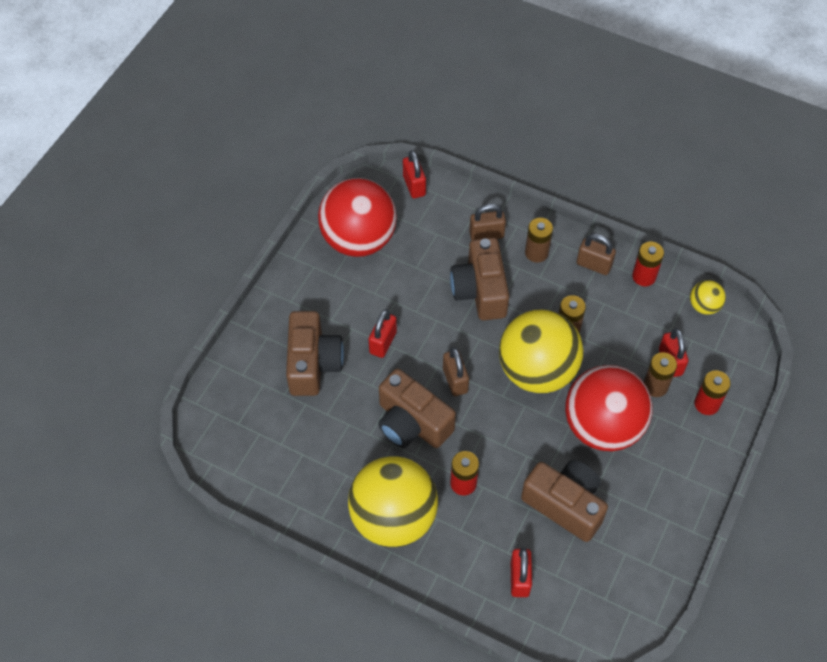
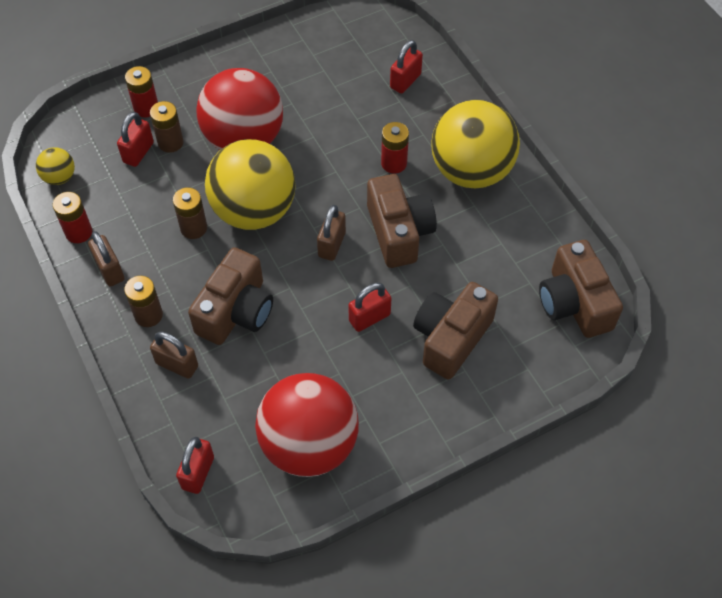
camera: 145 degrees left, 0 degrees up
(565, 504) = (327, 105): brown camera -> brown camera (574, 303)

